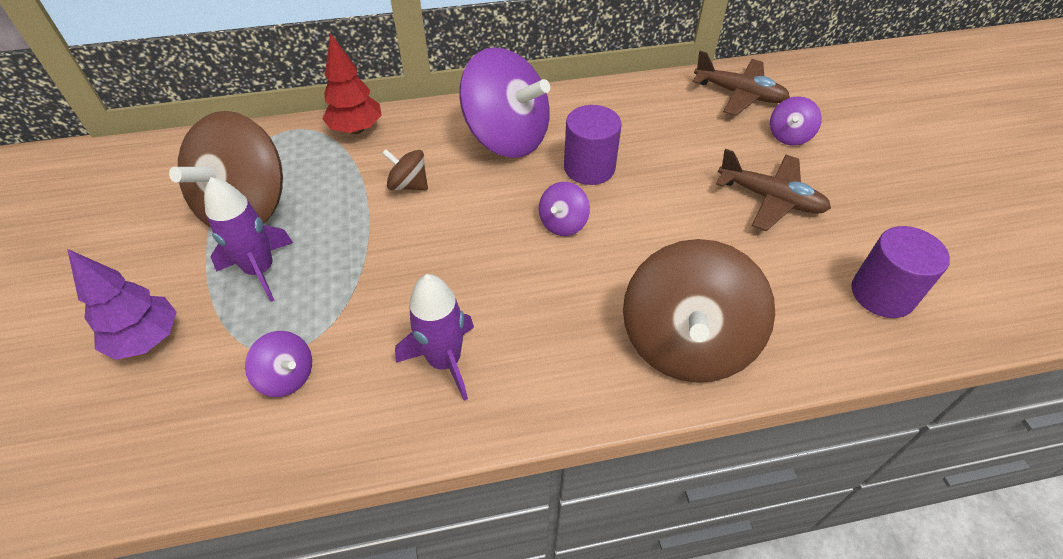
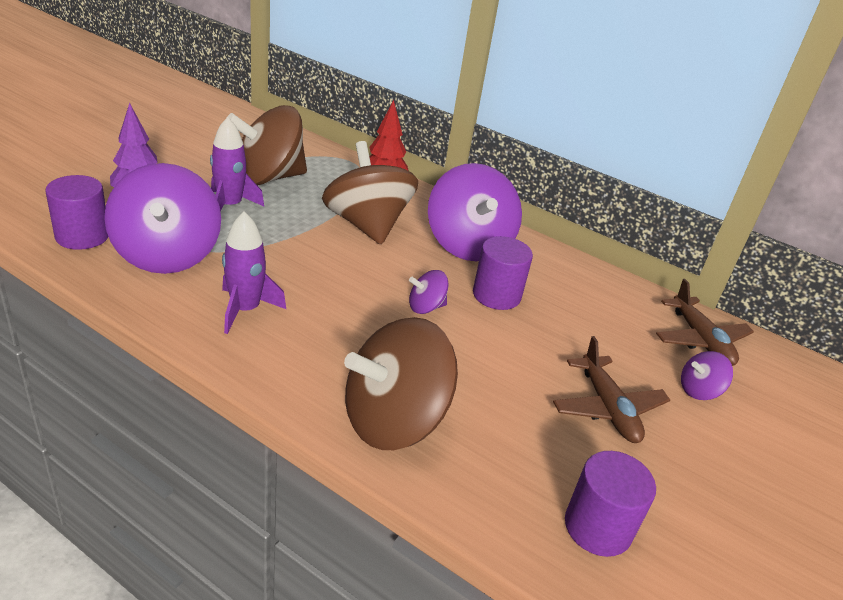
camera: 40 degrees right, 15 degrees down
(165, 441) = (82, 236): none -> purple cylinder
(287, 376) = (167, 254): purple spinning top -> purple spinning top, size x2.23
(408, 185) = (367, 225): brown spinning top -> brown spinning top, size x2.23

